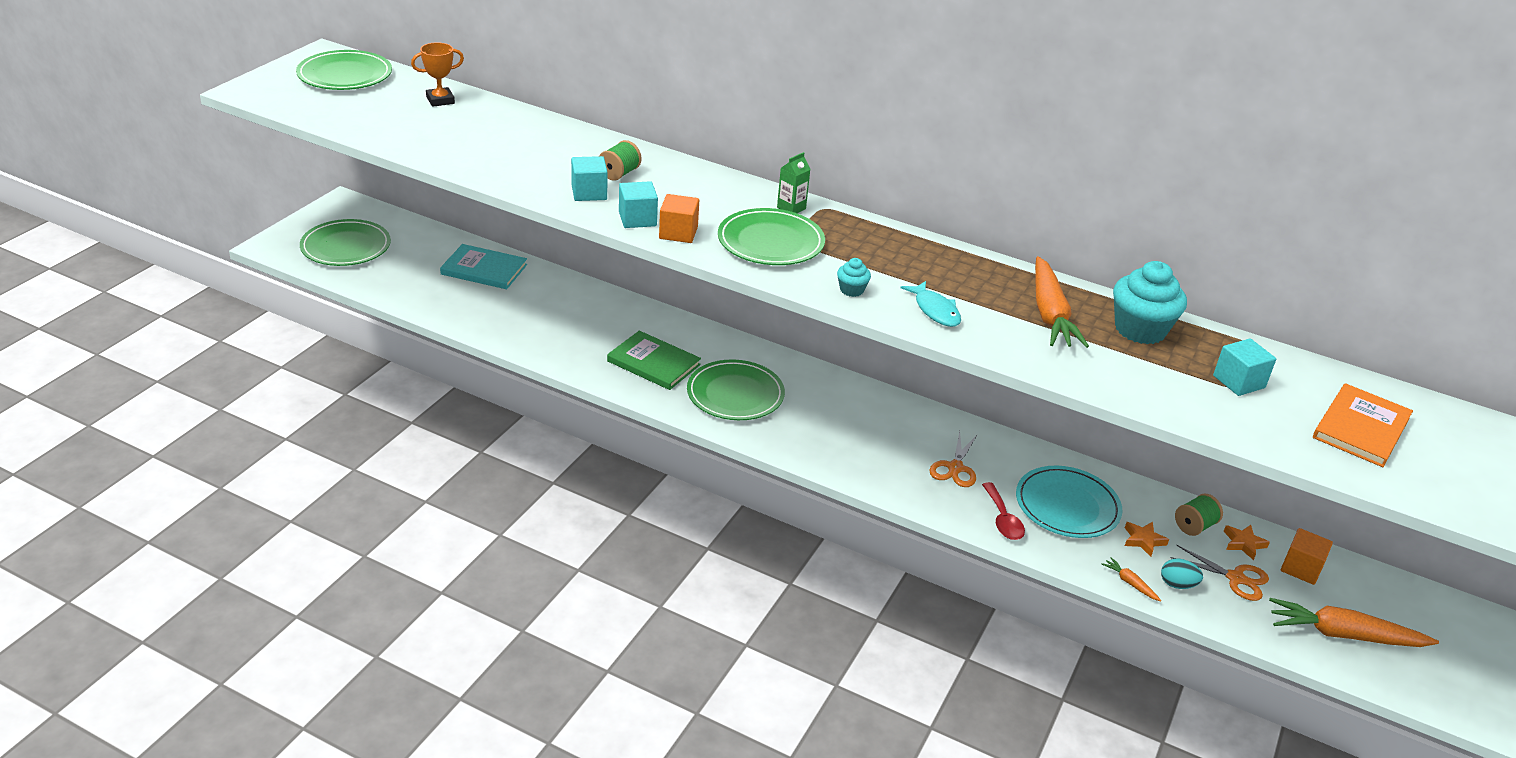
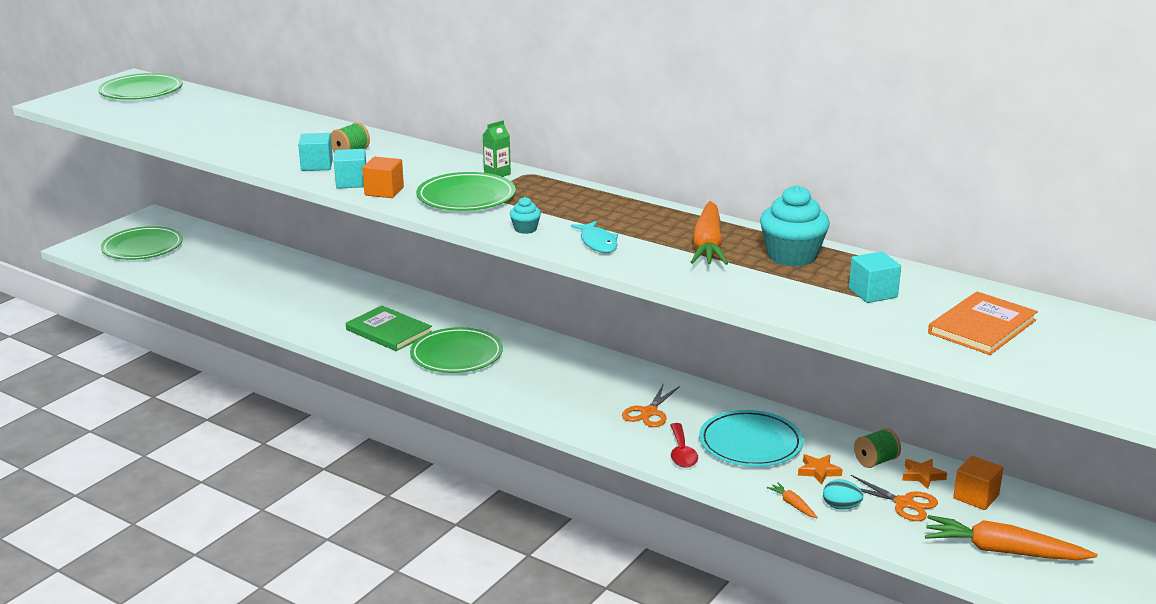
camera: 10 degrees right, 10 degrees down
(440, 100) = (216, 106): orange trophy -> none
(484, 269) = (259, 263): turquoise book -> none

